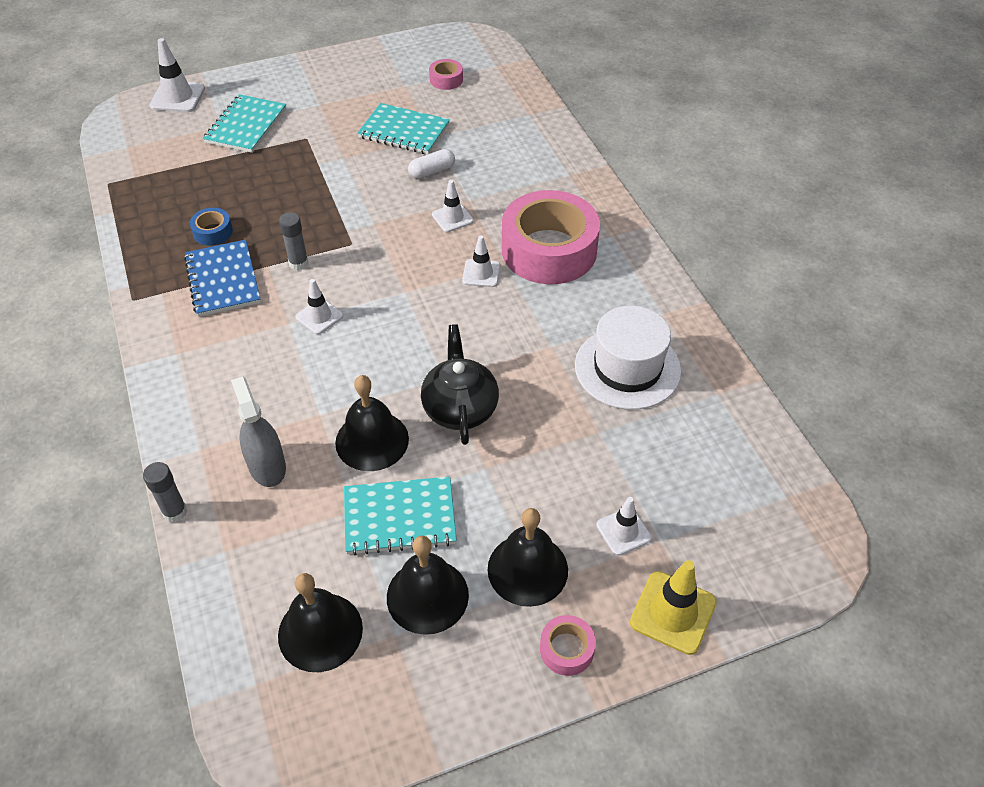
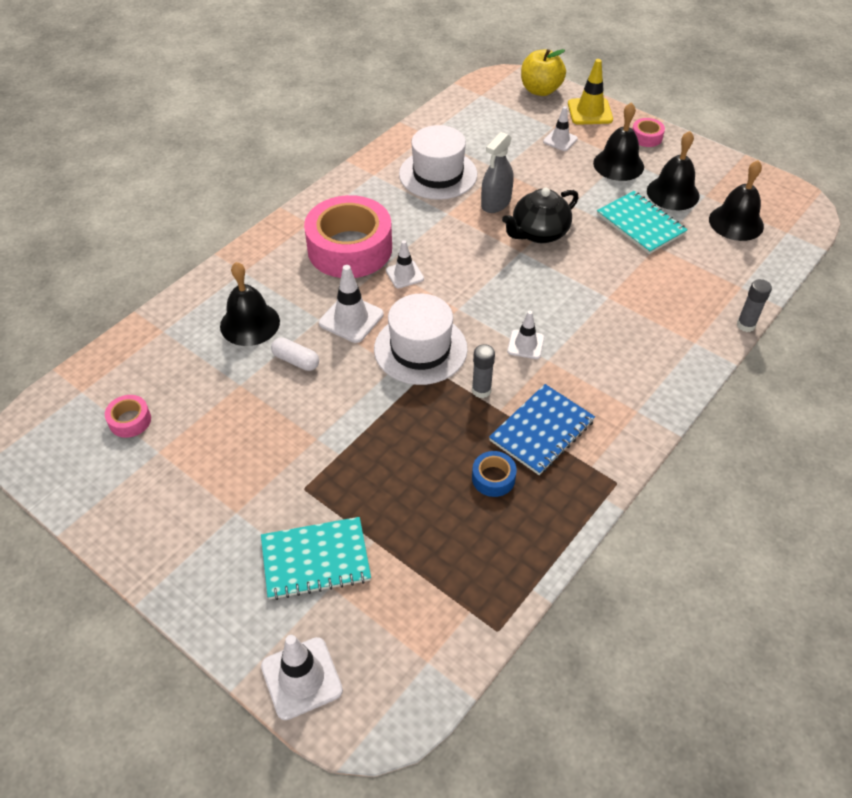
camera: 120 degrees left, 0 degrees up
(267, 466) = (670, 300): grey spray bottle -> grey spray bottle (496, 203)
(372, 440) = (602, 261): black bell -> black bell (250, 323)
(378, 246) = (420, 349): none -> white hat
(404, 131) = (244, 411): turquoise notebook -> none
(452, 218) = (351, 319): white traffic cone -> white traffic cone, size x1.55
(764, 579) = (540, 90): none -> yellow apple

